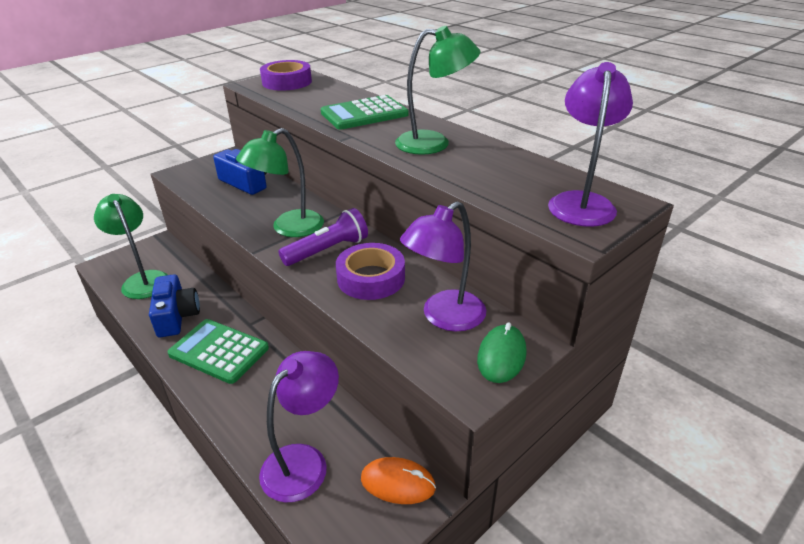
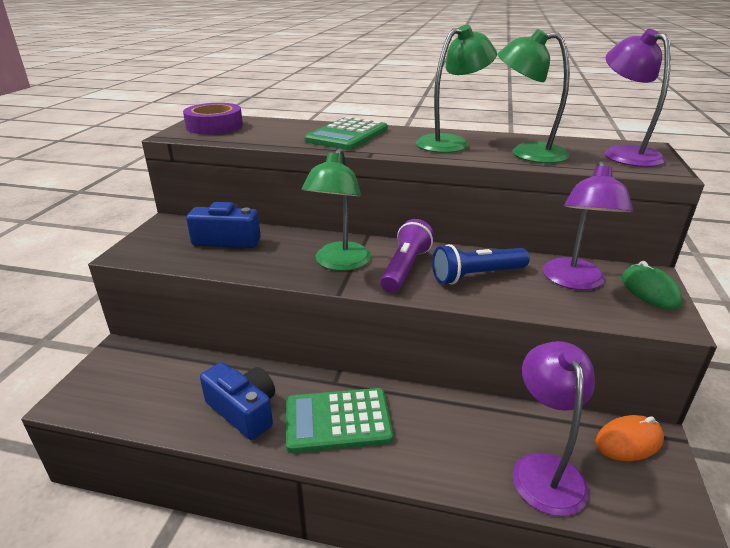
camera: 35 degrees left, 5 degrees down
(143, 280) = (149, 393): green lamp -> green lamp (527, 153)
(371, 278) = (476, 276): purple tape -> blue flashlight

